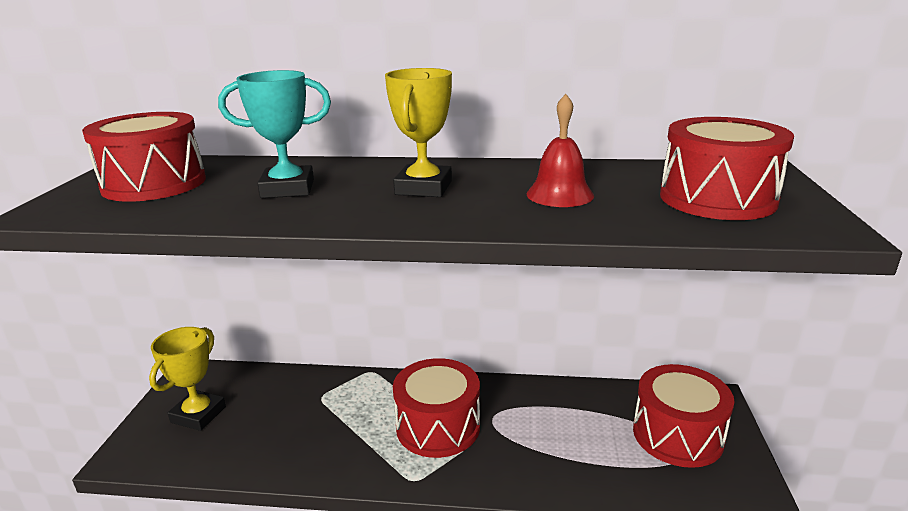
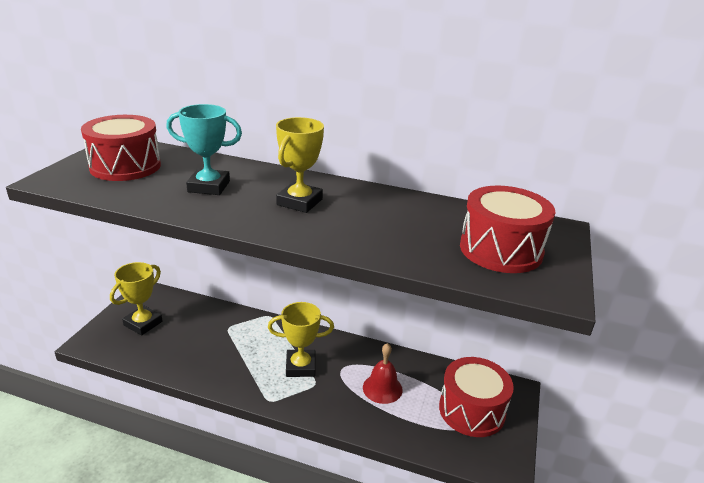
camera: 10 degrees right, 5 degrees up
(438, 426) = (300, 366): red drum -> yellow trophy
(560, 194) = (390, 225): red bell -> red bell (382, 388)

